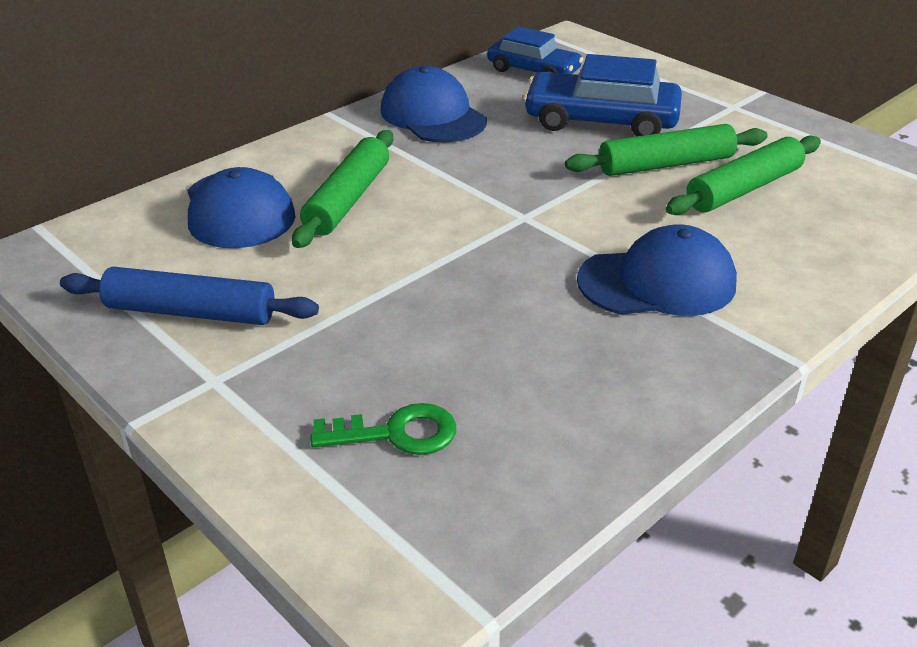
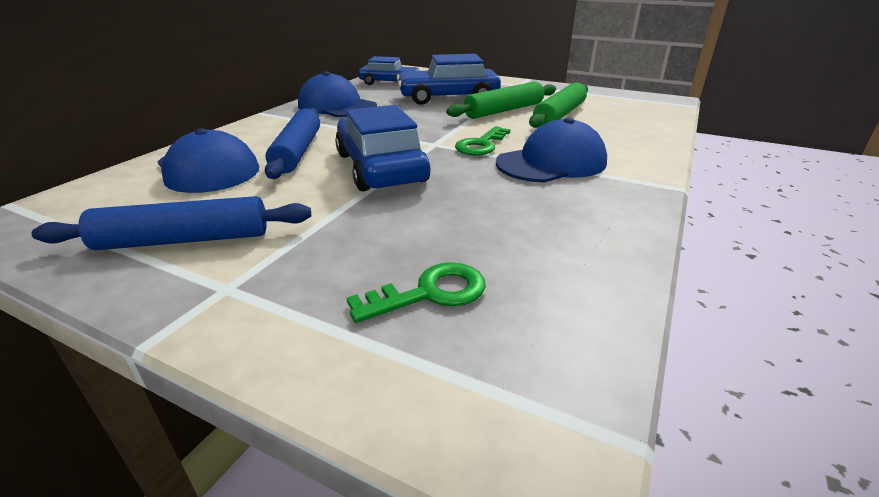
camera: 20 degrees left, 5 degrees down
(348, 200) = (298, 151): green rolling pin -> blue rolling pin
(434, 247) = (381, 167): none -> blue car
(585, 230) = (481, 145): none -> green key

